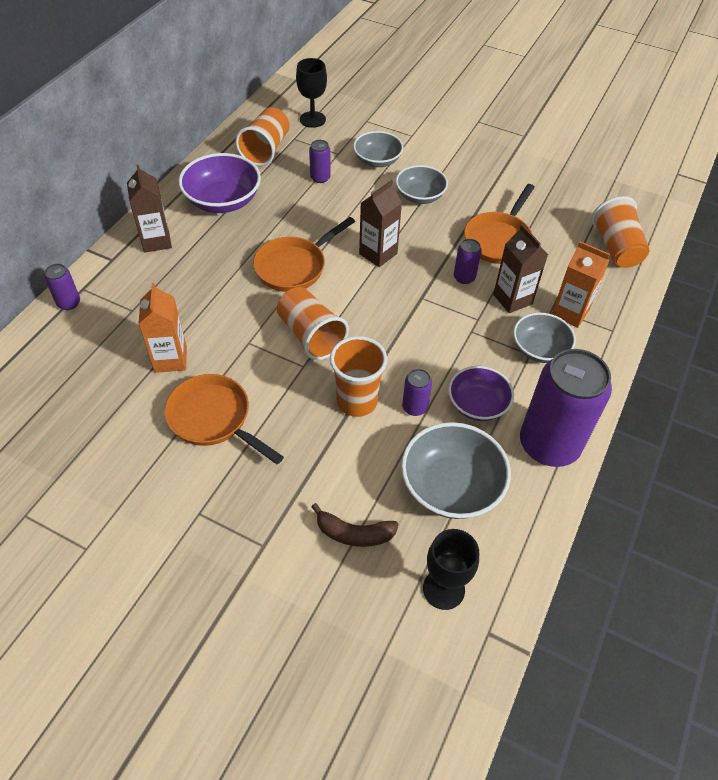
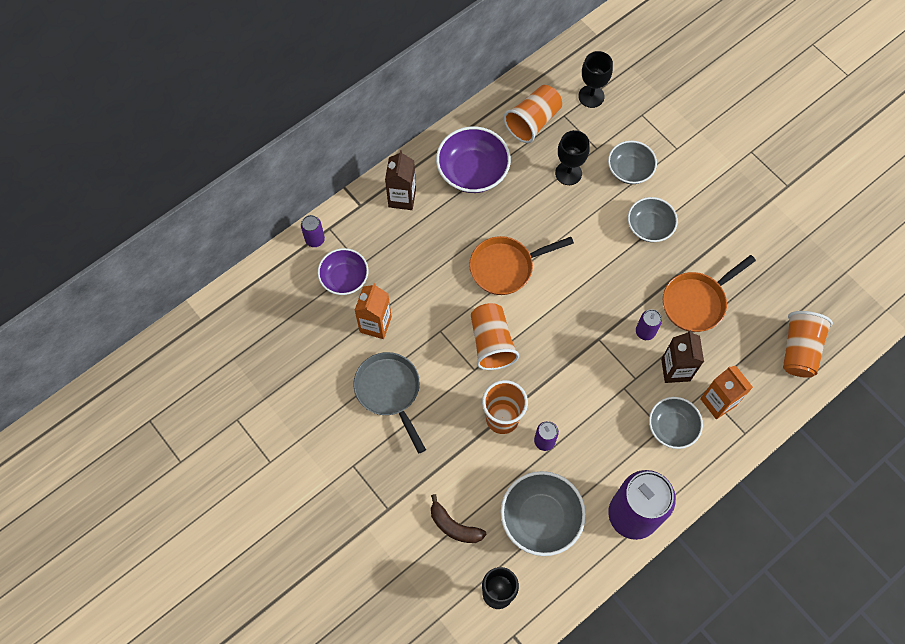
camera: 25 degrees right, 15 degrees up
(213, 419) = (389, 391): orange pan -> grey pan
(320, 178) = (568, 173): purple can -> black goblet
(378, 254) = (582, 279): brown carton -> none
(477, 404) = (595, 458): purple bowl -> purple bowl (344, 278)

